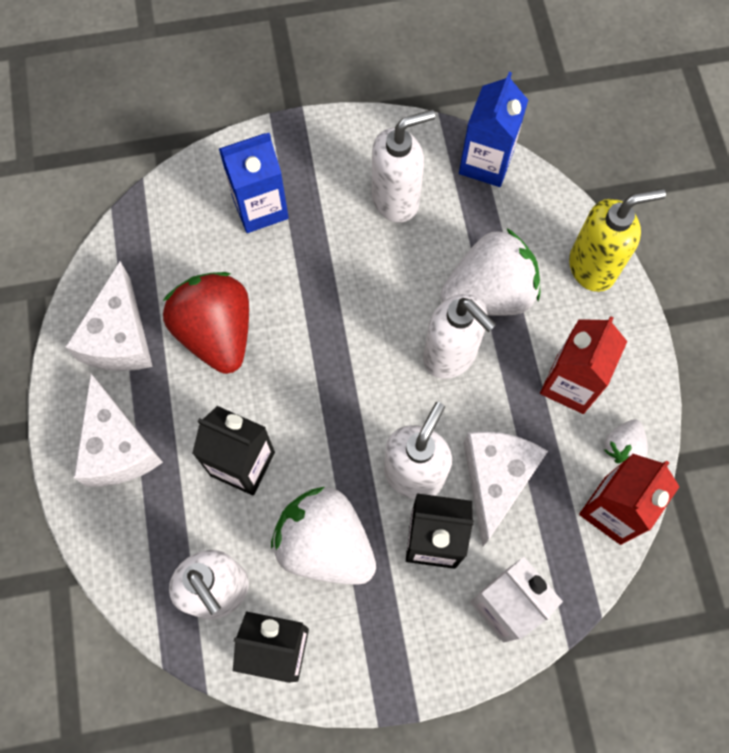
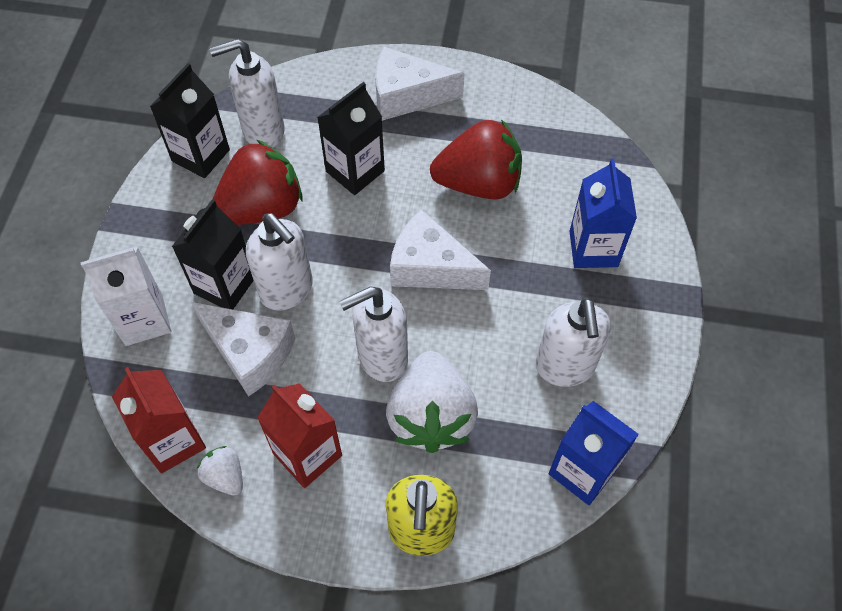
camera: 110 degrees right, 10 degrees down
(119, 337) = (501, 117): white cheese -> white cheese (430, 267)
(325, 544) = (262, 208): white strawberry -> red strawberry

